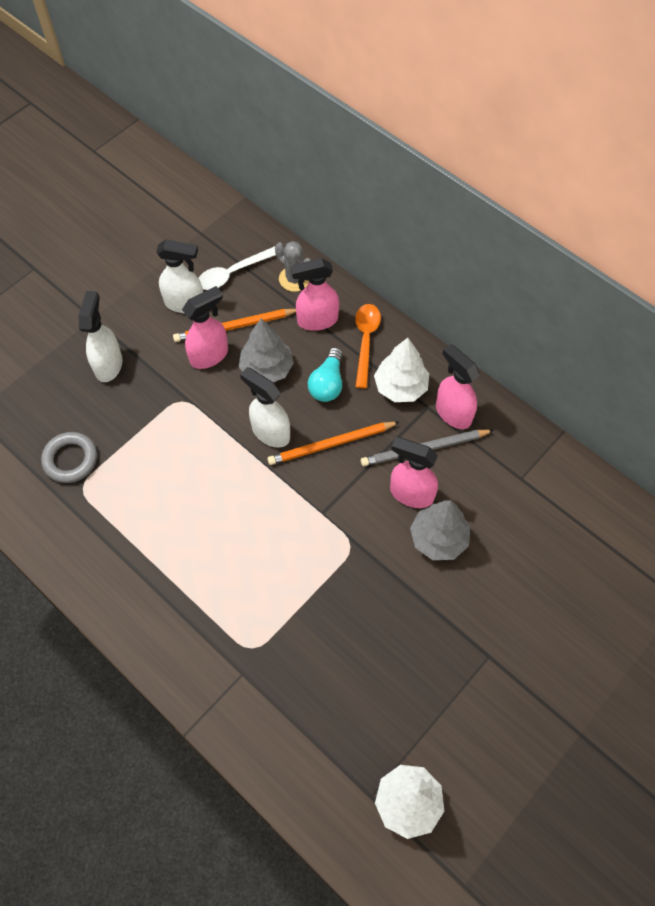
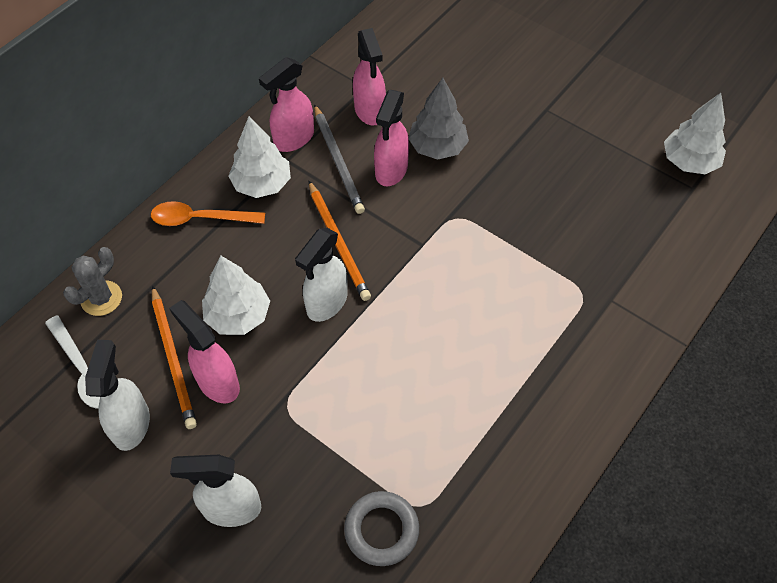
camera: 95 degrees left, 5 degrees down
(266, 369) = (238, 316): grey tree -> white tree
(317, 320) = (168, 269): pink spray bottle -> pink spray bottle (370, 111)
(327, 384) = (259, 252): turquoise light bulb -> none

